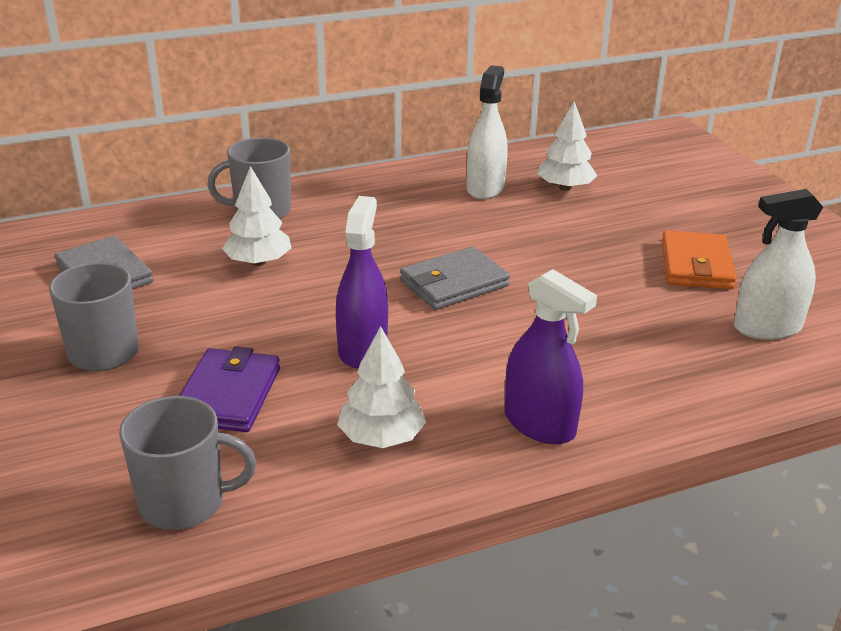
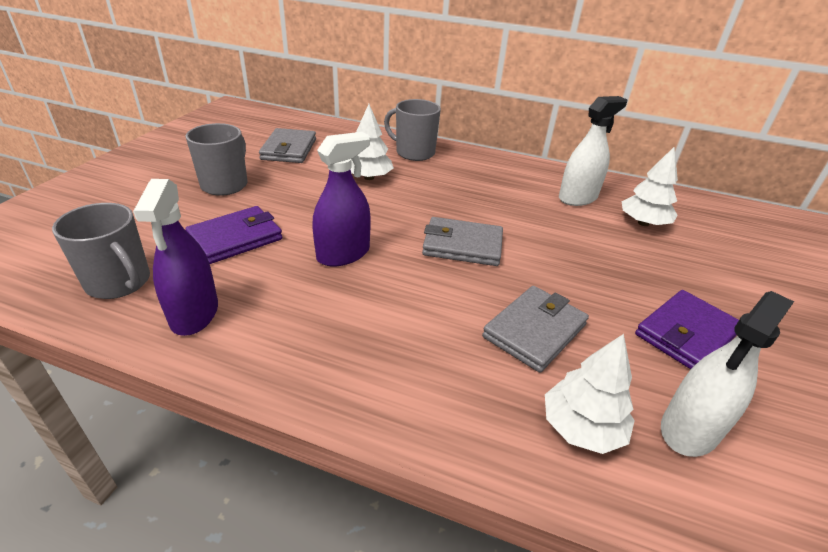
camera: 40 degrees right, 5 degrees up
(381, 437) = (264, 314): white tree -> white tree (581, 428)
(539, 424) = (369, 375): purple spray bottle -> purple spray bottle (194, 314)
(603, 321) = (534, 331): none -> grey wallet
(696, 265) = (686, 334): orange wallet -> purple wallet
(767, 328) = (690, 429): white spray bottle -> white spray bottle turned 75 degrees counterclockwise

